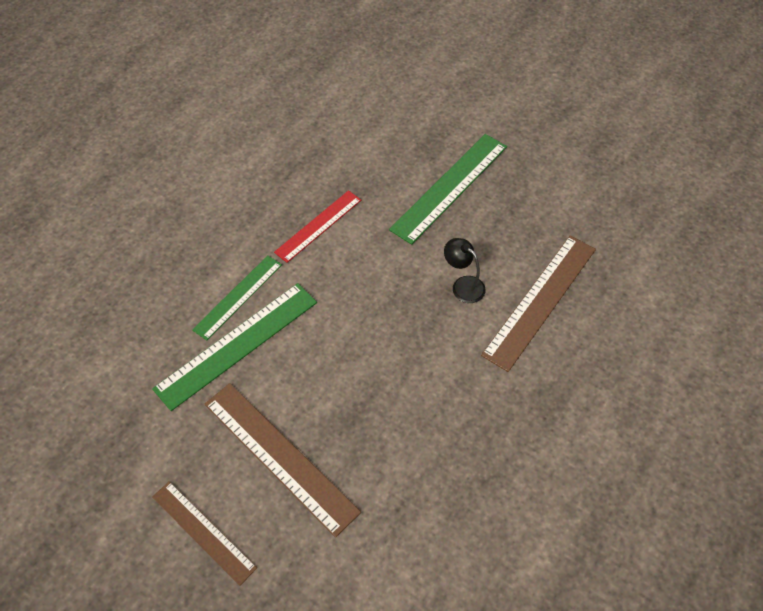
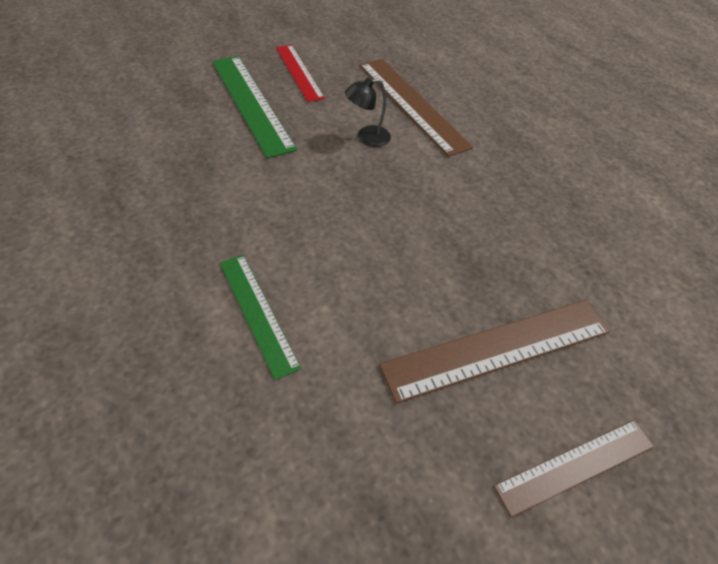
camera: 70 degrees left, 5 degrees down
(237, 344) = (326, 337): green ruler -> none
(318, 226) = (215, 206): red ruler -> red ruler (299, 72)

